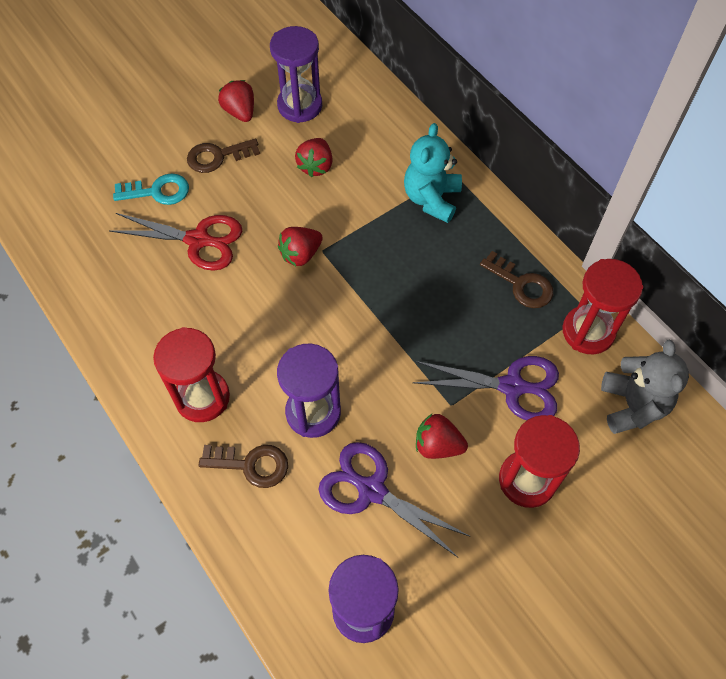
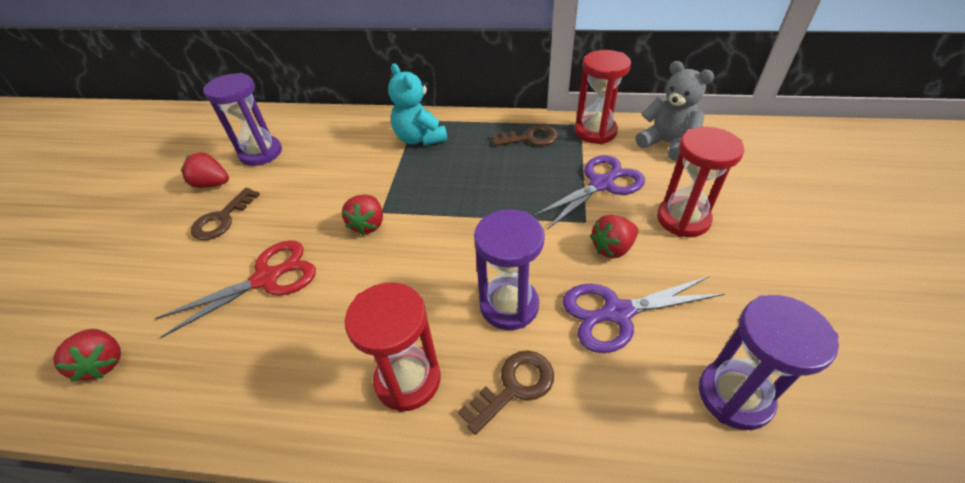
camera: 45 degrees left, 15 degrees down
(158, 191) = (186, 276): turquoise key -> none
(316, 166) = (315, 173): red strawberry -> red strawberry (104, 363)

